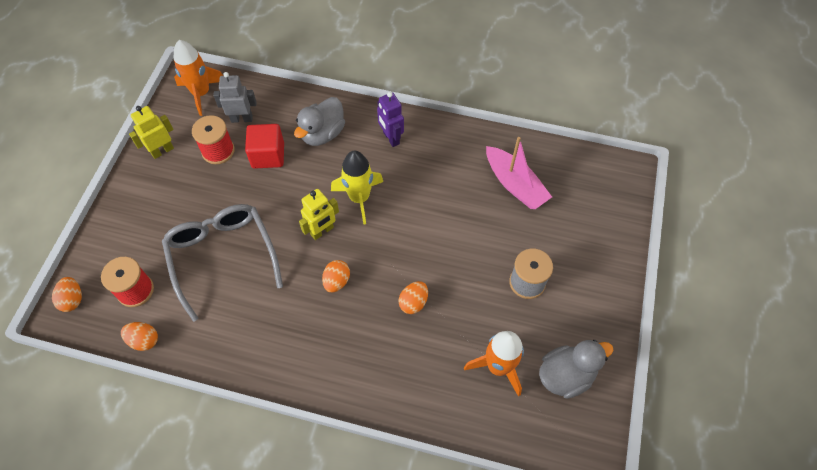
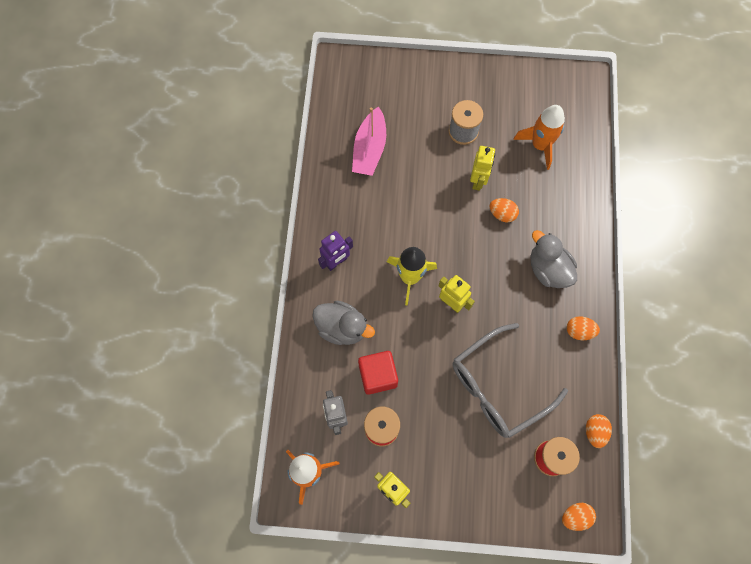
camera: 100 degrees left, 10 degrees up
(336, 281) = (498, 279): orange egg -> orange egg (579, 331)
(460, 285) = (478, 181): none -> yellow robot
(514, 184) = (369, 149): pink boat -> pink boat turned 150 degrees clockwise
(566, 375) = (533, 99): grey duck -> grey duck (548, 270)

